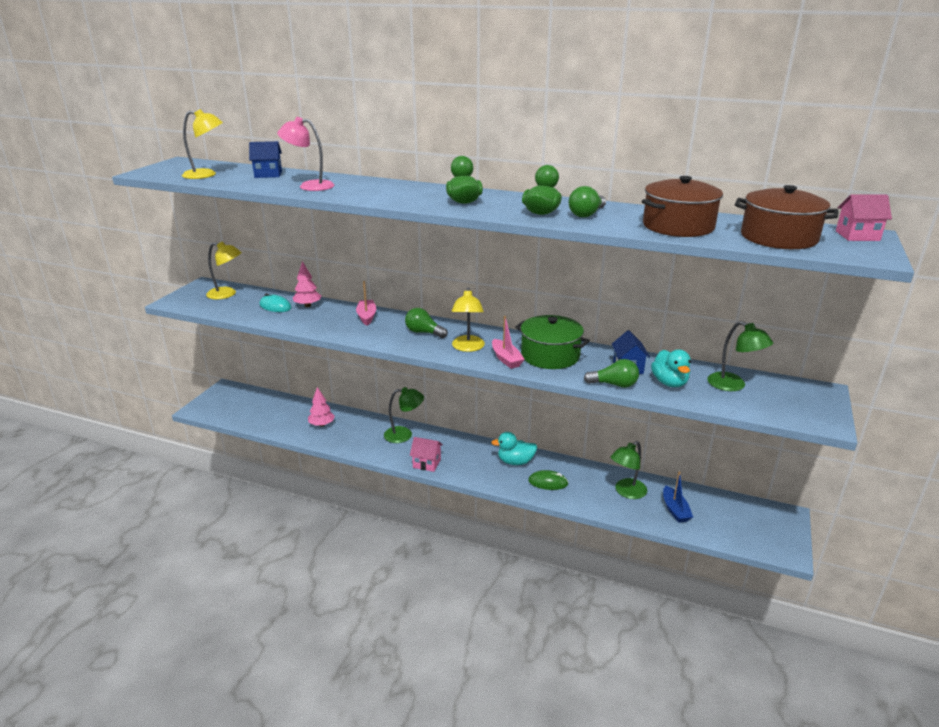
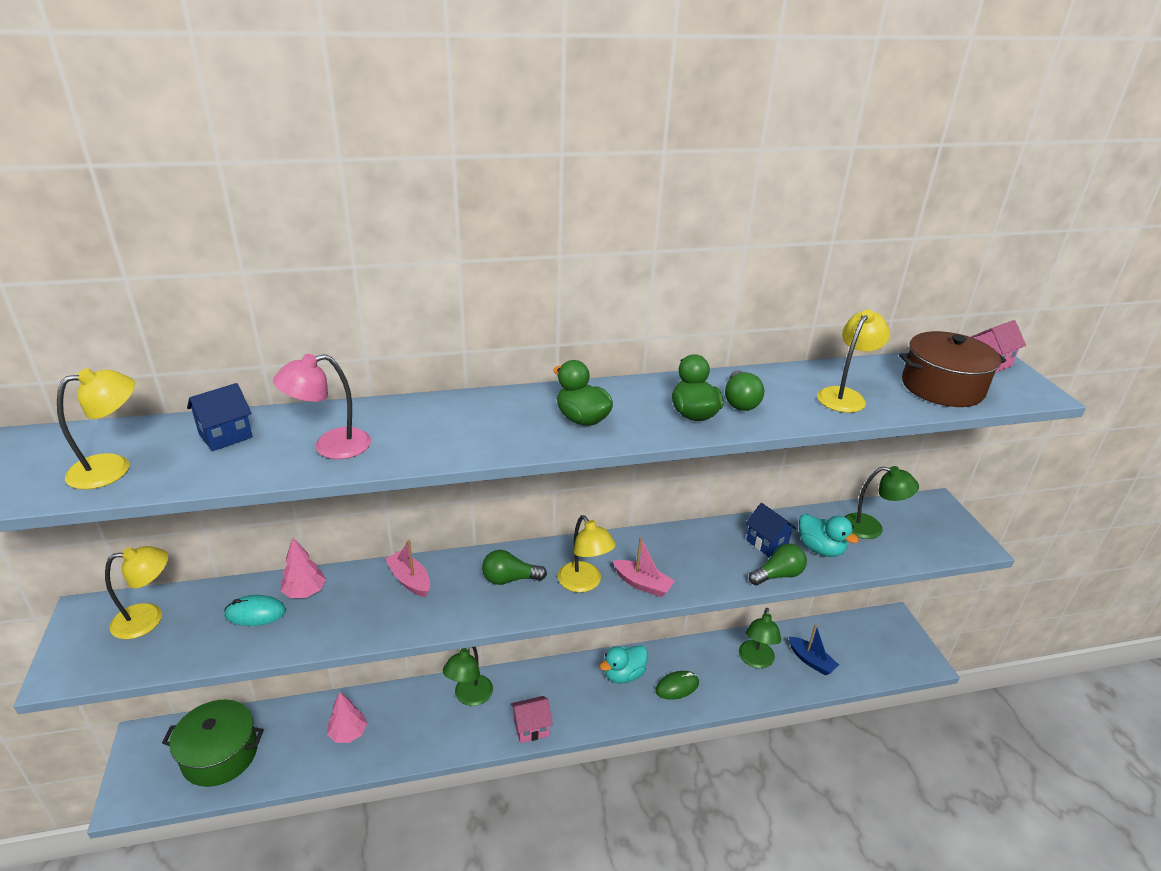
camera: 35 degrees left, 5 degrees up
(404, 435) = (469, 697): green lamp -> green lamp turned 150 degrees clockwise
(550, 355) = (680, 557): green pot -> green pot (220, 754)
(678, 226) = (845, 396): brown pot -> yellow lamp

